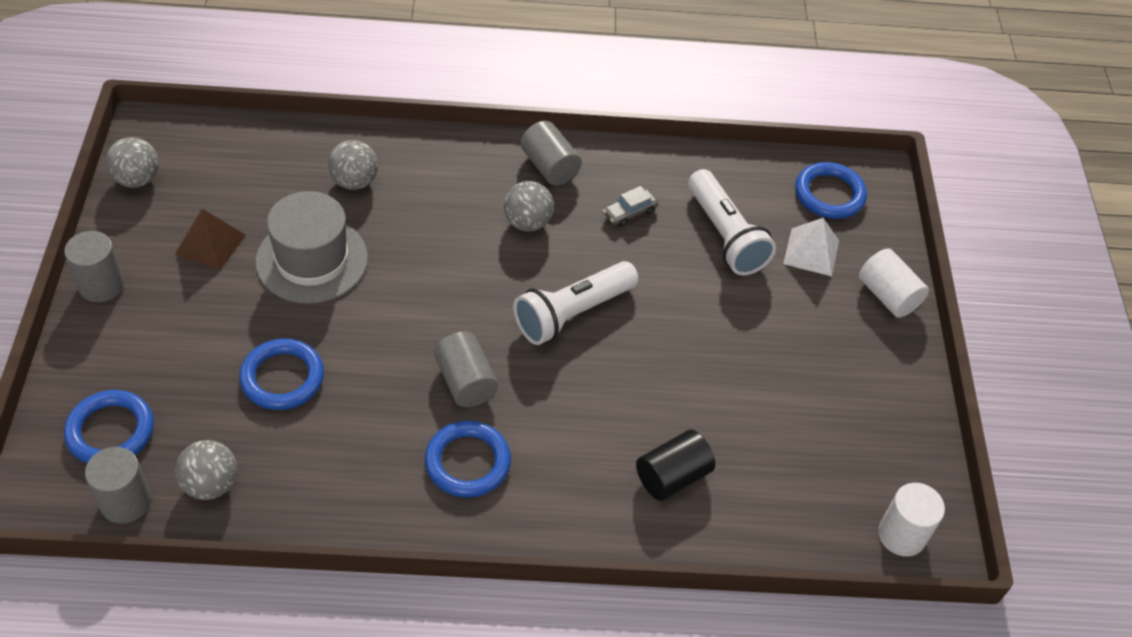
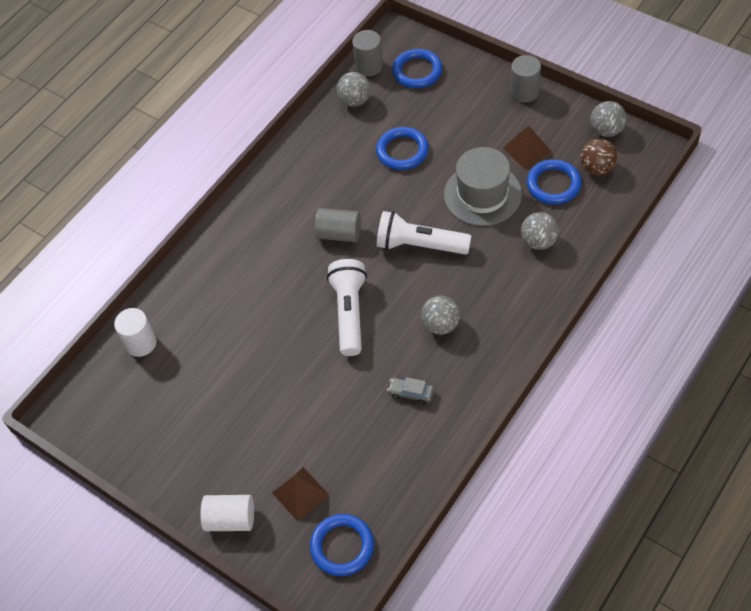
camera: 135 degrees right, 5 degrees up
(208, 168) = (597, 168): none -> brown ball
(467, 462) = (287, 211): blue ring -> blue ring (553, 184)
(549, 167) = (485, 364): grey cylinder -> none
(629, 212) = (411, 393): grey car -> grey car turned 75 degrees counterclockwise
(672, 476) = (204, 304): black cylinder -> none
(725, 236) = (351, 444): white flashlight -> white flashlight (419, 245)
(811, 252) = (300, 493): white pyramid -> brown pyramid
(901, 535) = (80, 400): white cylinder -> white cylinder (141, 343)

